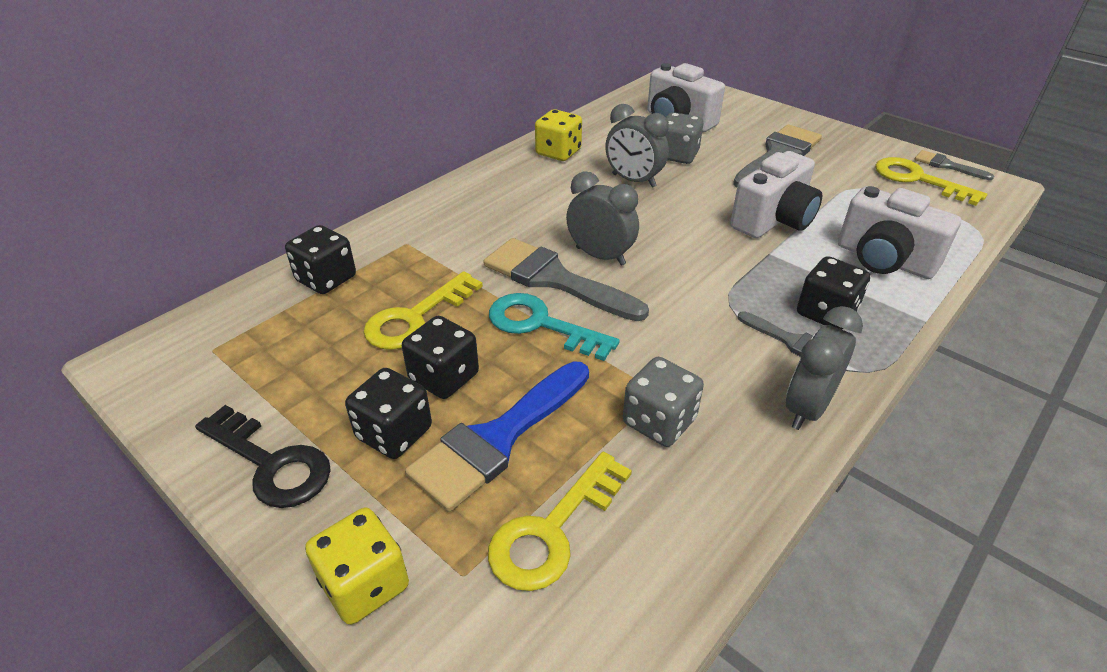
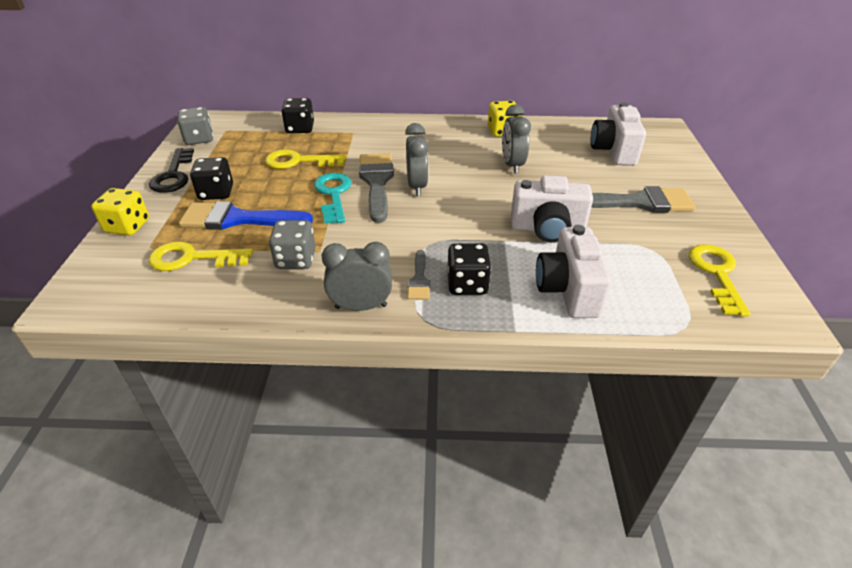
camera: 50 degrees right, 0 degrees up
(444, 377) = (265, 187): black dice -> none
(677, 155) = (568, 167): grey dice -> grey dice (199, 139)
(946, 165) = (770, 282): grey brush -> none

